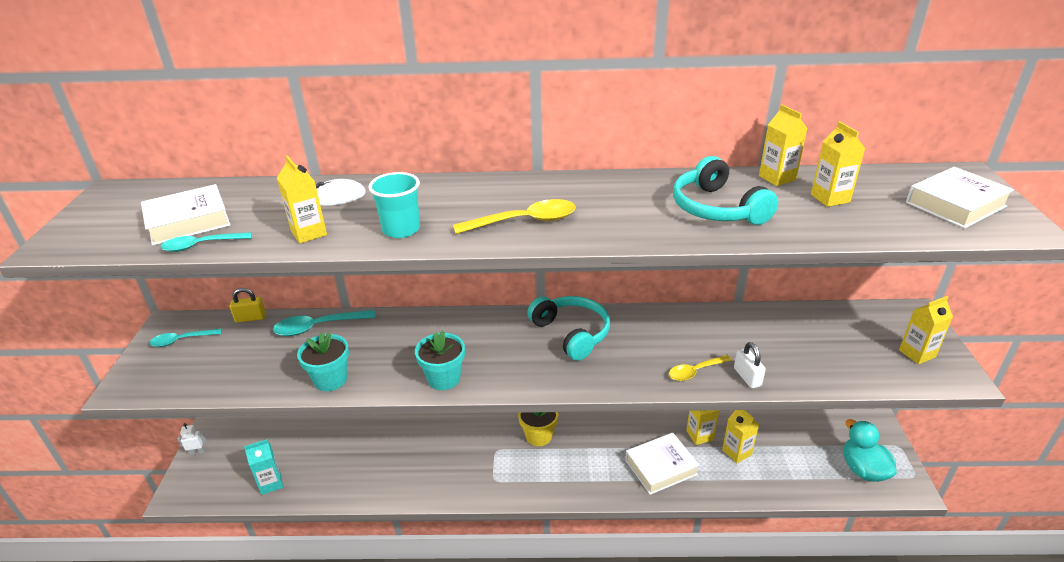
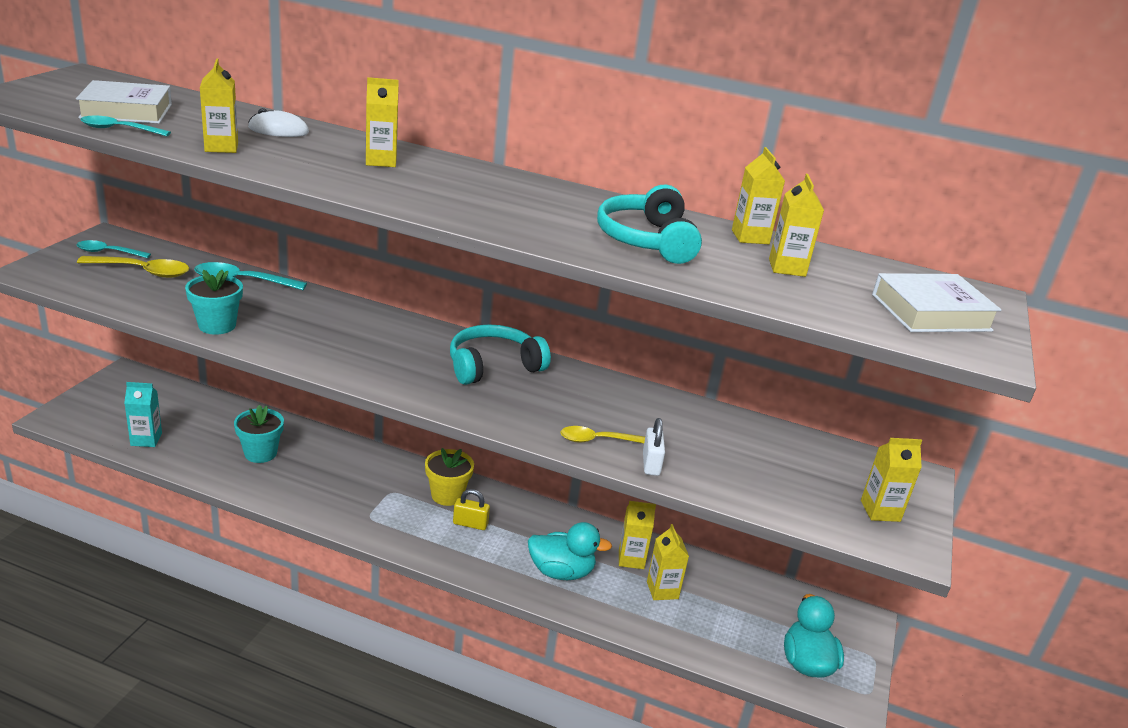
camera: 15 degrees right, 5 degrees down
(197, 452) = (97, 389): white robot -> none
(251, 318) = (185, 255): yellow padlock -> yellow padlock (470, 524)
(401, 229) = (308, 168): turquoise cup -> none
(444, 378) = (326, 360): turquoise flower pot -> turquoise flower pot (260, 453)
(450, 200) = (381, 161): none -> yellow carton
(524, 221) = (433, 195): yellow spoon -> yellow spoon (143, 271)
(572, 333) = (493, 366): turquoise headphones -> turquoise headphones turned 105 degrees counterclockwise
(661, 467) = (561, 572): white book -> turquoise duck

